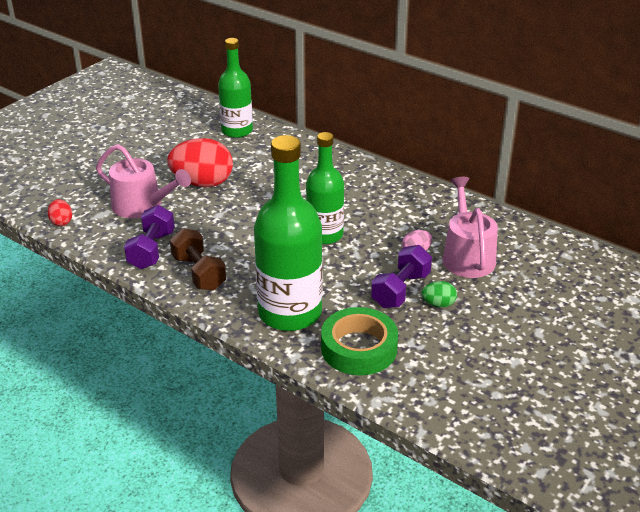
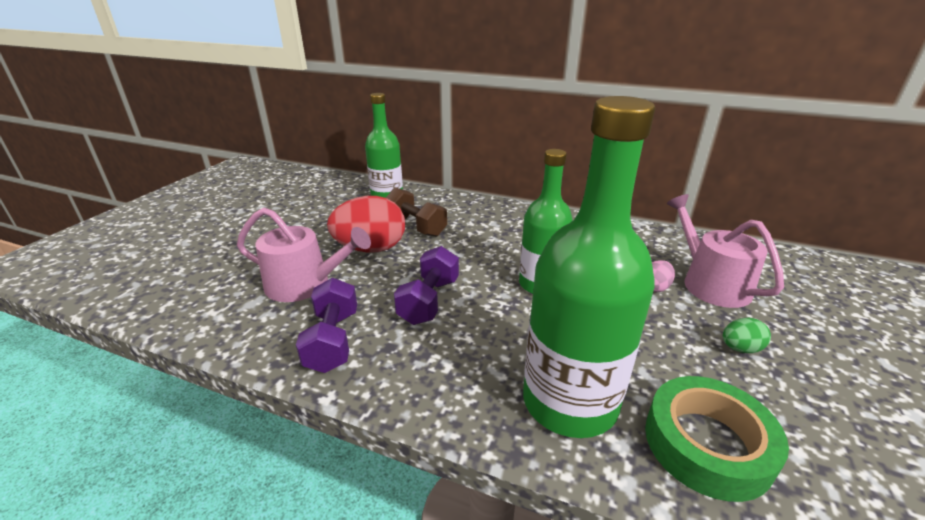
camera: 15 degrees left, 5 degrees down
(61, 222) = (195, 321): red egg -> none
(199, 273) = (411, 362): brown dumbbell -> brown dumbbell (416, 226)
(400, 290) = (680, 338): purple dumbbell -> purple dumbbell (429, 301)

